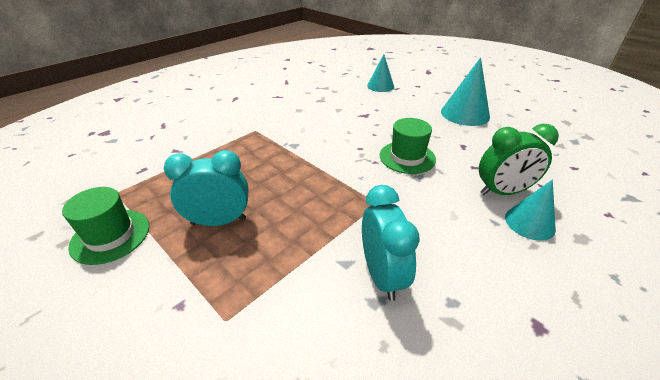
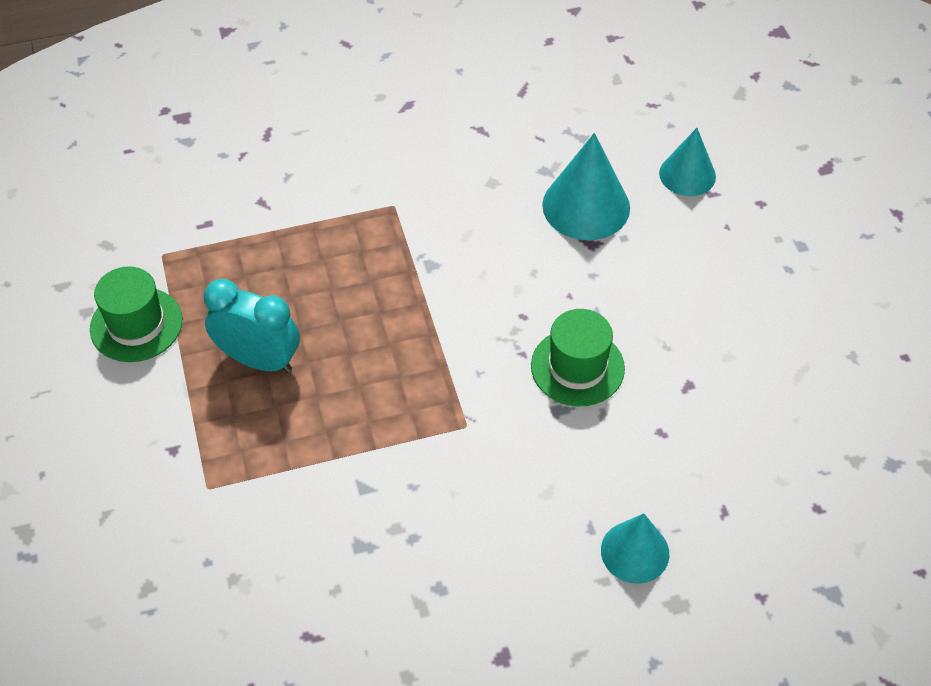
camera: 30 degrees right, 15 degrees up
(382, 275) = (391, 522): turquoise clock -> none
(465, 114) = (770, 317): turquoise cone -> turquoise cone (586, 206)
(502, 192) = (653, 492): green clock -> none

